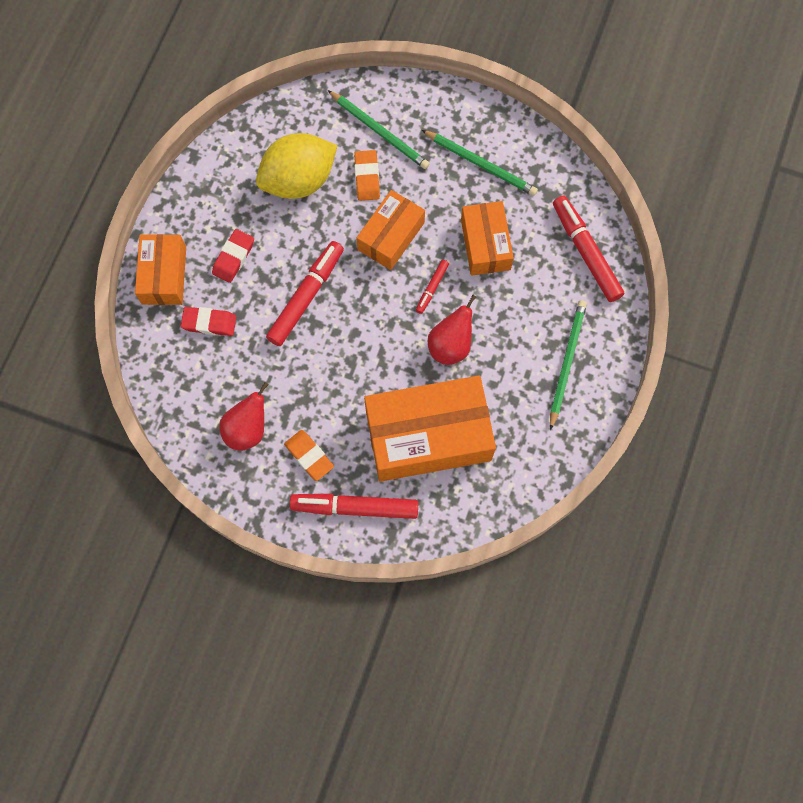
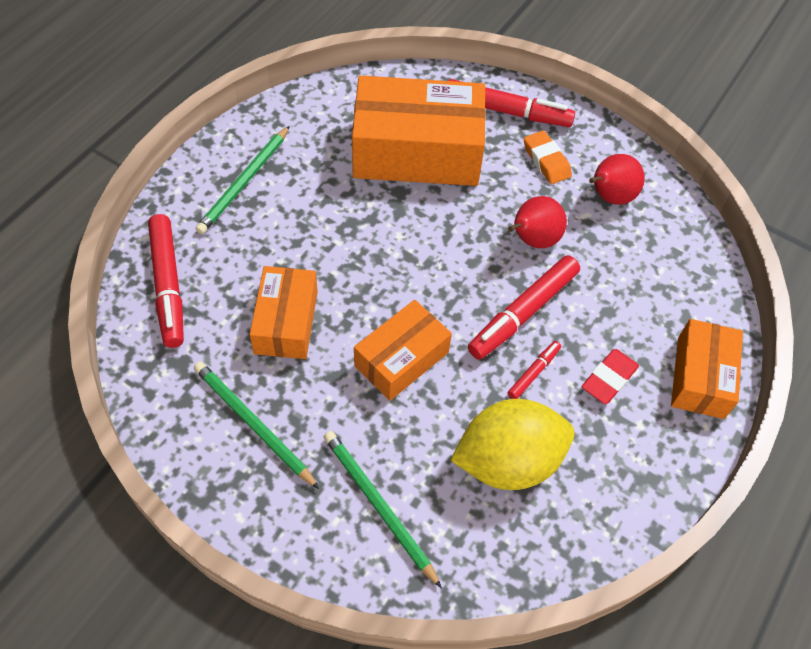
camera: 170 degrees left, 15 degrees down
(209, 323) = (645, 310): red eraser -> none
(367, 177) = (413, 442): orange eraser -> none
(432, 288) = (368, 288): red marker -> red marker (534, 373)
(450, 345) = (366, 225): red pear -> red pear (533, 240)

